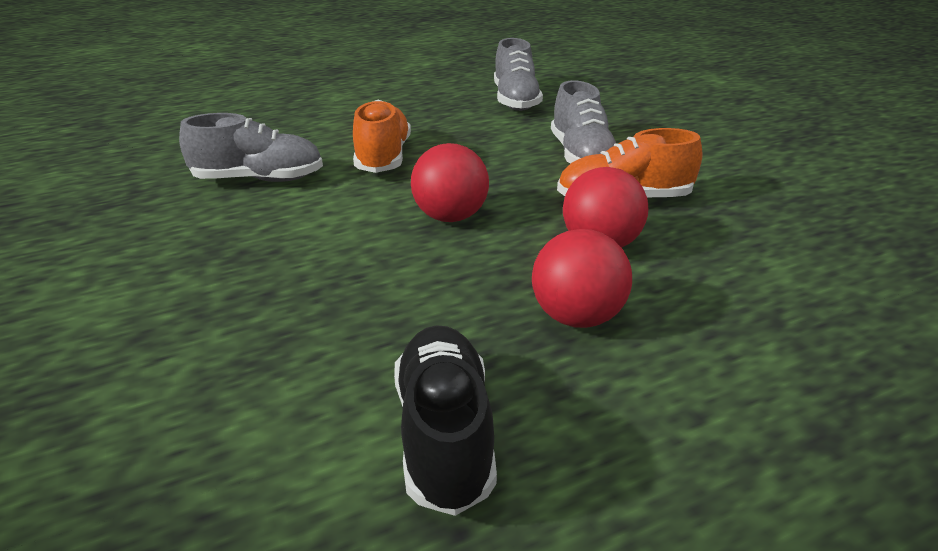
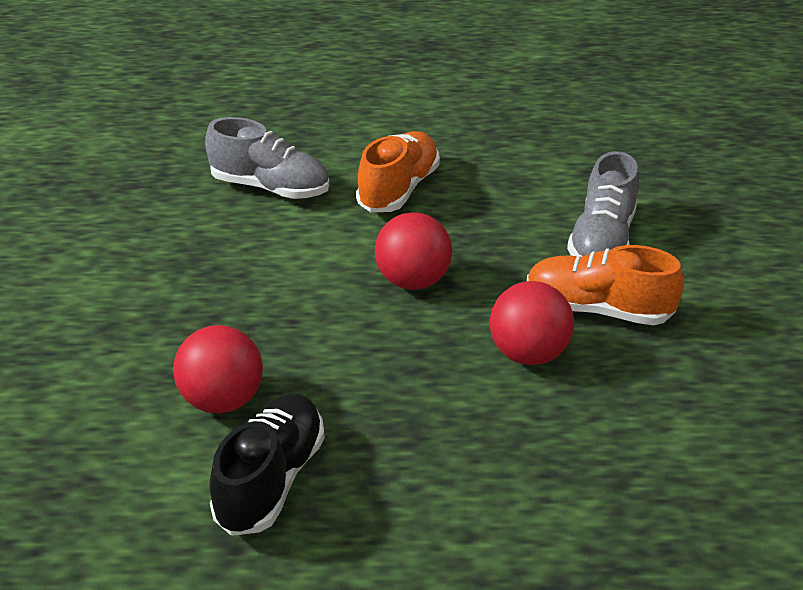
camera: 25 degrees right, 5 degrees up
(515, 100) = (595, 140): grey shoe -> none
(576, 317) = (445, 419): red ball -> red ball (222, 400)

